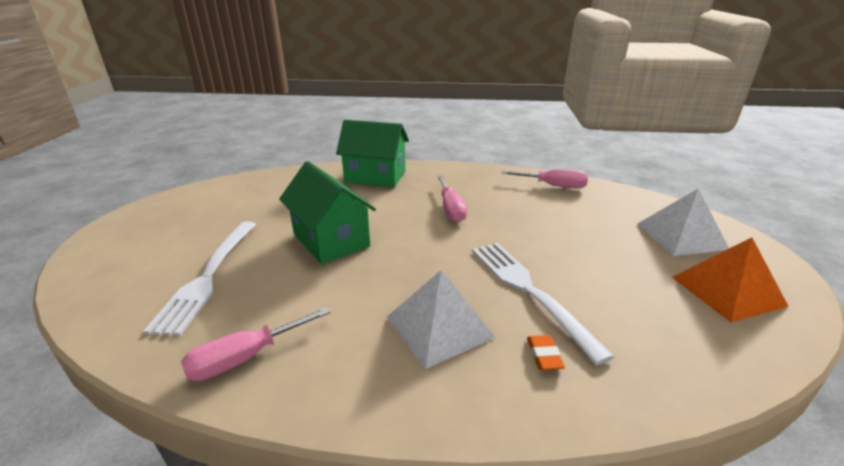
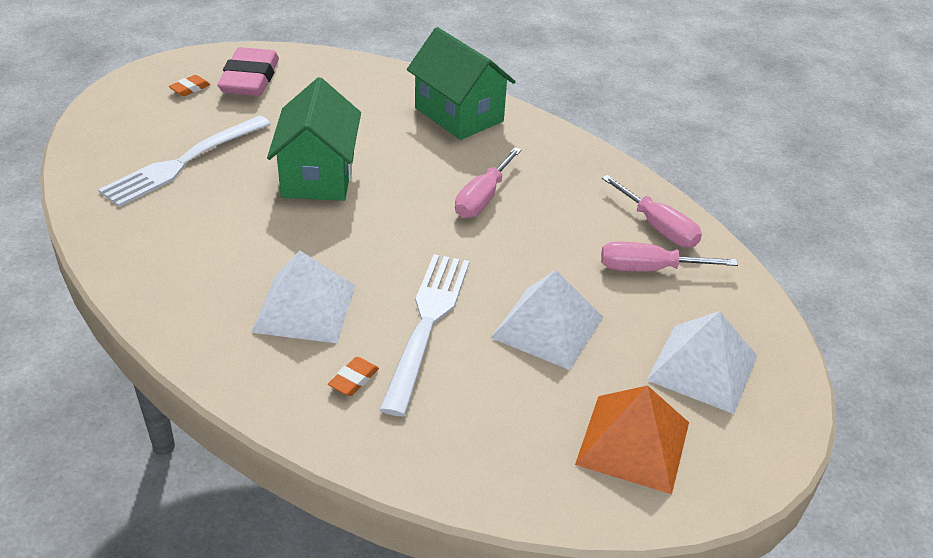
camera: 35 degrees right, 10 degrees up
(157, 228) = (190, 88): none -> orange eraser
(203, 206) = (250, 79): none -> pink eraser
(245, 357) = (143, 249): pink screwdriver -> pink screwdriver (649, 269)
(589, 256) = (548, 327): none -> white pyramid

